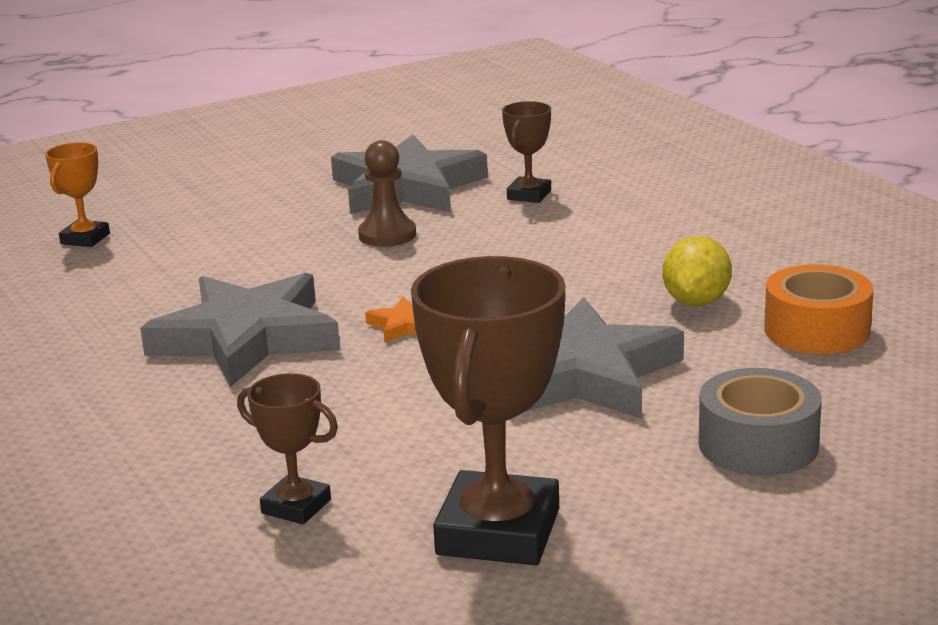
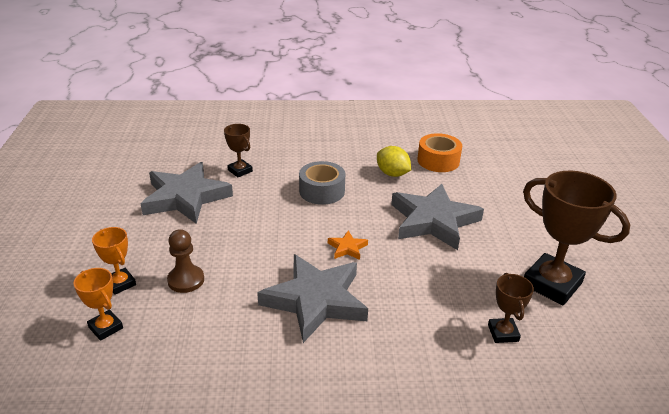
camera: 65 degrees left, 10 degrees up
(174, 218) = (120, 283): none -> orange trophy
(296, 506) = (503, 333): brown trophy -> brown trophy turned 60 degrees counterclockwise
(387, 235) = (238, 221): brown pawn -> brown pawn (186, 280)
(758, 444) = (517, 204): grey tape -> grey tape (322, 191)

